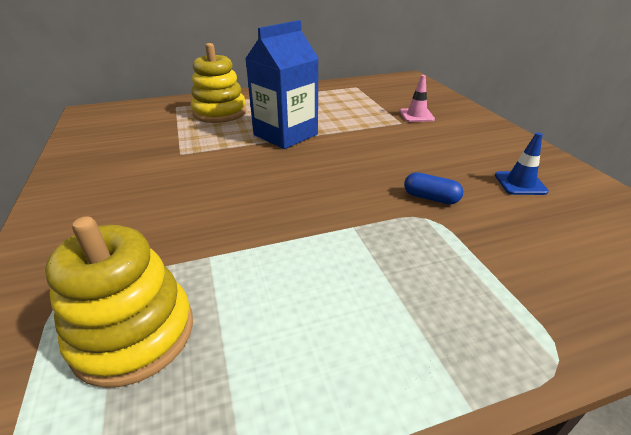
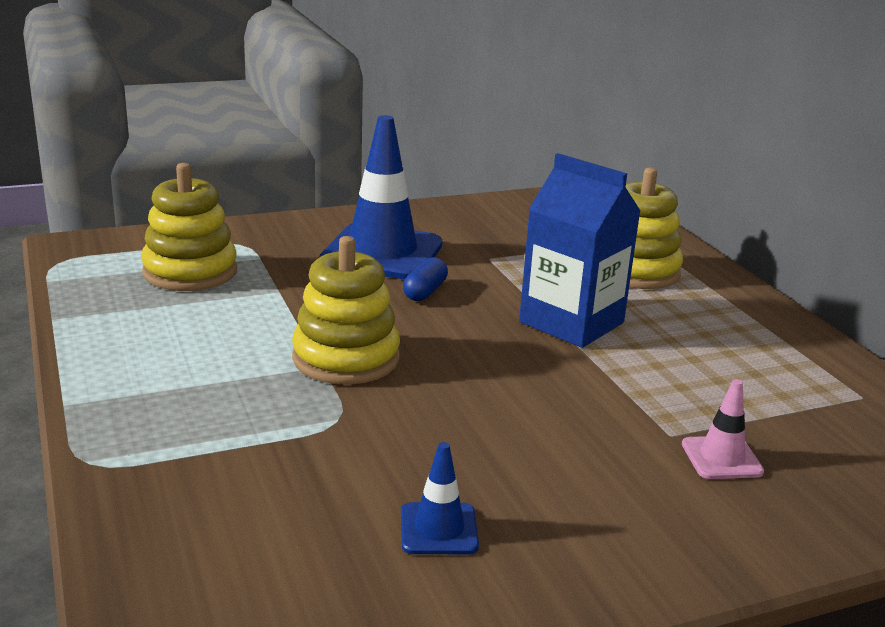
camera: 85 degrees right, 10 degrees down
(147, 198) = (382, 253): none -> blue traffic cone
(339, 215) = (346, 358): none -> yellow stacking toy
(430, 198) = (387, 429): blue capsule -> blue capsule (425, 292)

